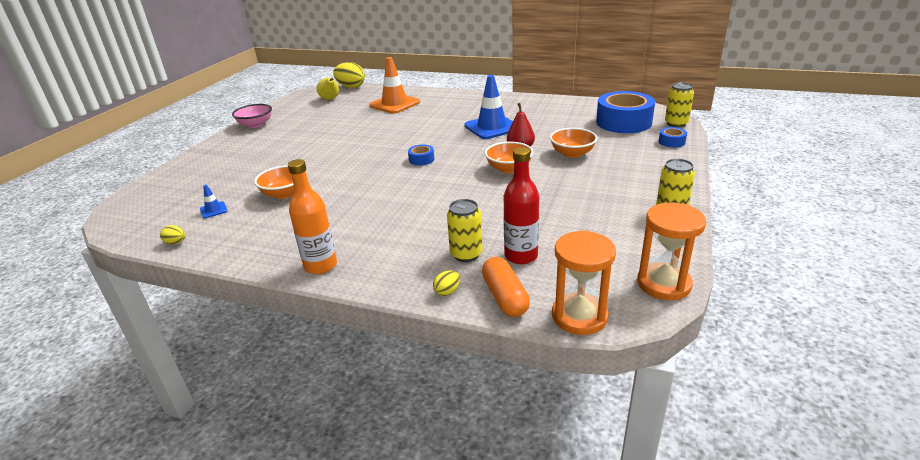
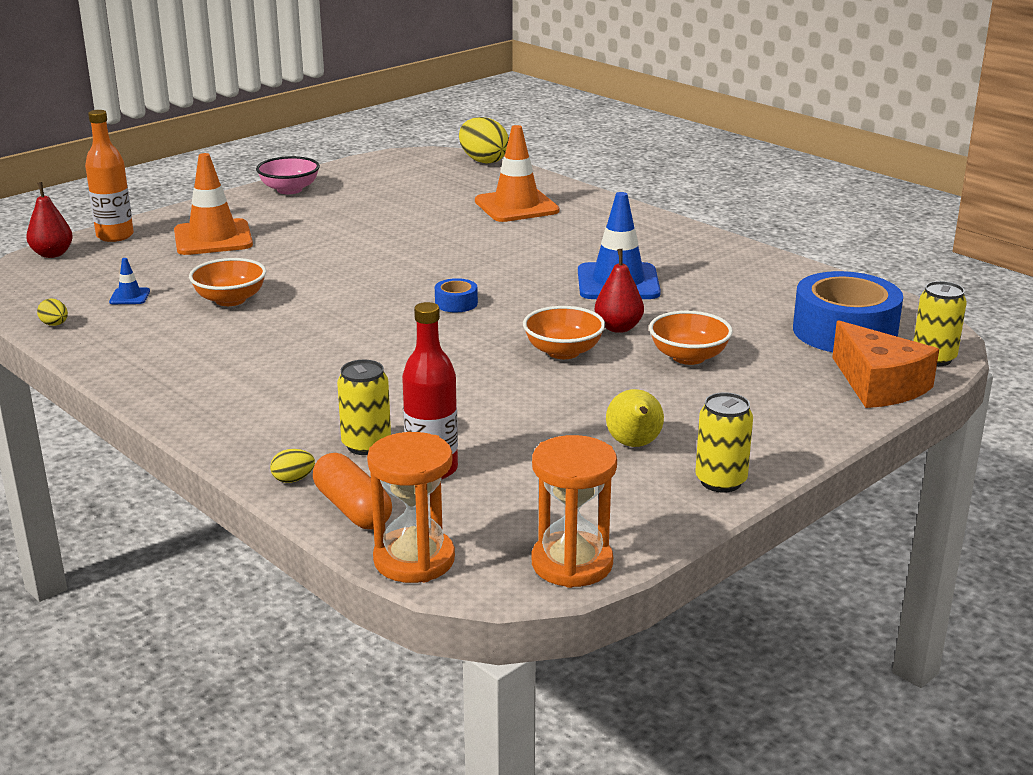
camera: 25 degrees right, 5 degrees down
(130, 198) = (52, 254): none -> red pear
(235, 162) = (213, 238): none -> orange traffic cone
(320, 266) = (183, 402): orange bottle -> orange bottle (115, 236)
(330, 99) = (431, 175): yellow pear -> yellow pear (634, 445)
(505, 297) = (353, 508): orange capsule -> orange capsule turned 45 degrees counterclockwise
(671, 142) = (879, 385): blue tape -> orange cheese

